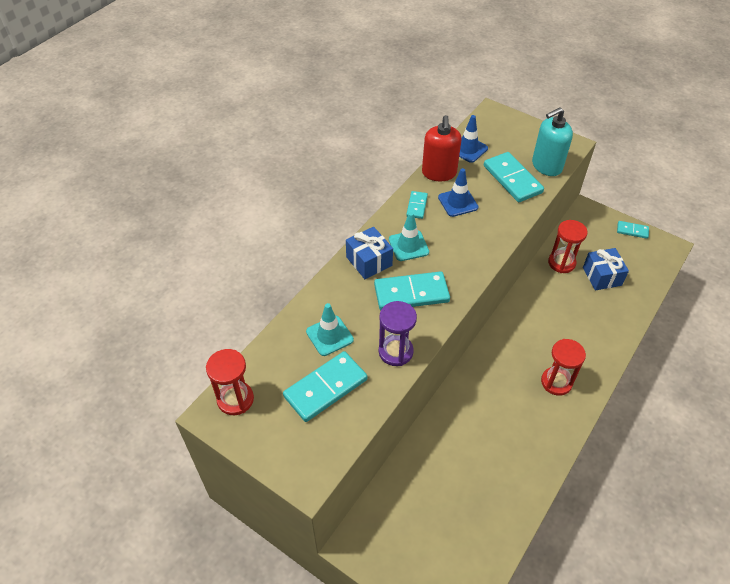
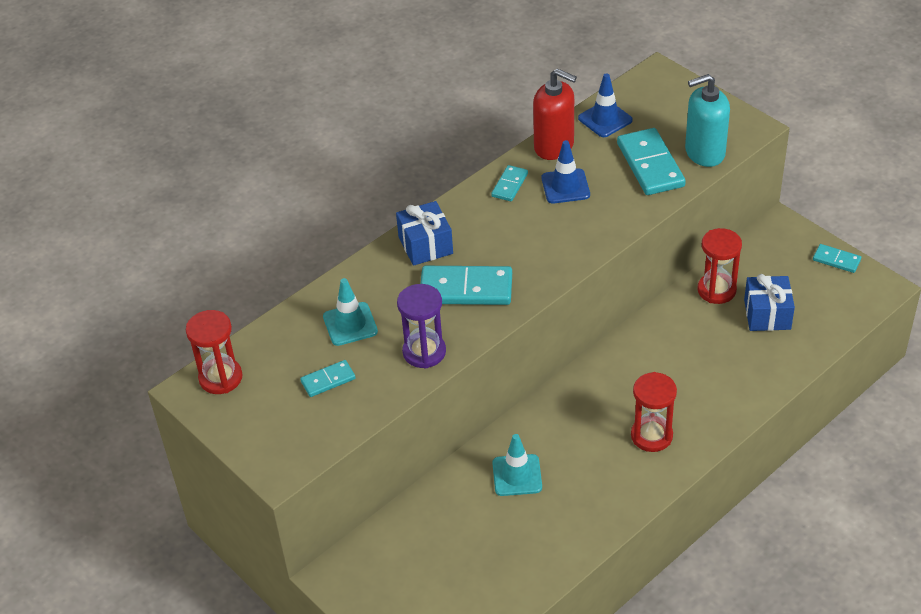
camera: 15 degrees right, 5 degrees down
(325, 388) = (328, 380): turquoise domino -> turquoise domino, size x0.53
(408, 246) = (482, 232): turquoise traffic cone -> turquoise traffic cone (517, 475)
(439, 173) = (554, 146): red soap dispenser -> red soap dispenser turned 75 degrees counterclockwise

